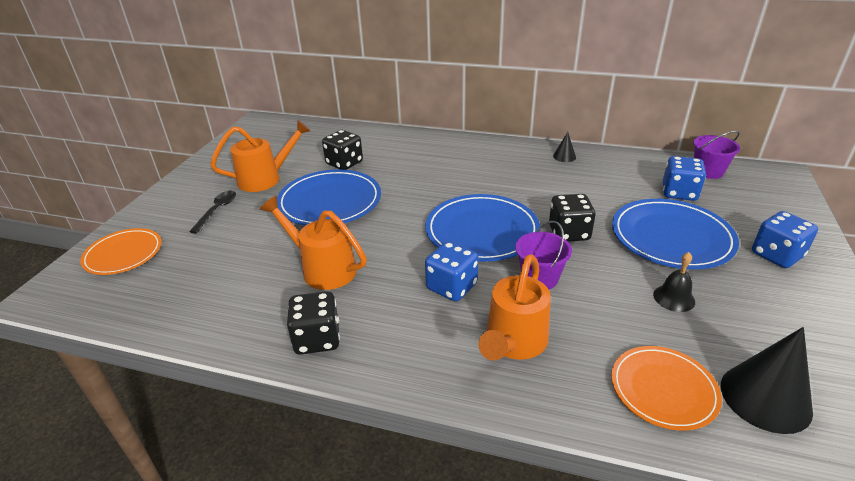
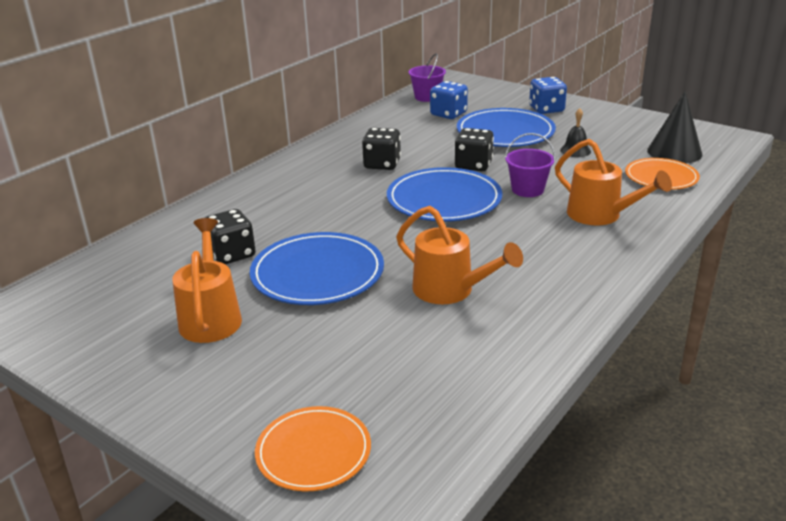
camera: 70 degrees left, 5 degrees down
(217, 210) = (263, 362): black spoon -> none
(317, 339) = (561, 304): black dice -> black dice (382, 164)
(322, 268) = (451, 291): orange watering can -> orange watering can turned 105 degrees counterclockwise
(451, 286) = (518, 228): blue dice -> none
(564, 156) = (348, 139): black cone -> none

